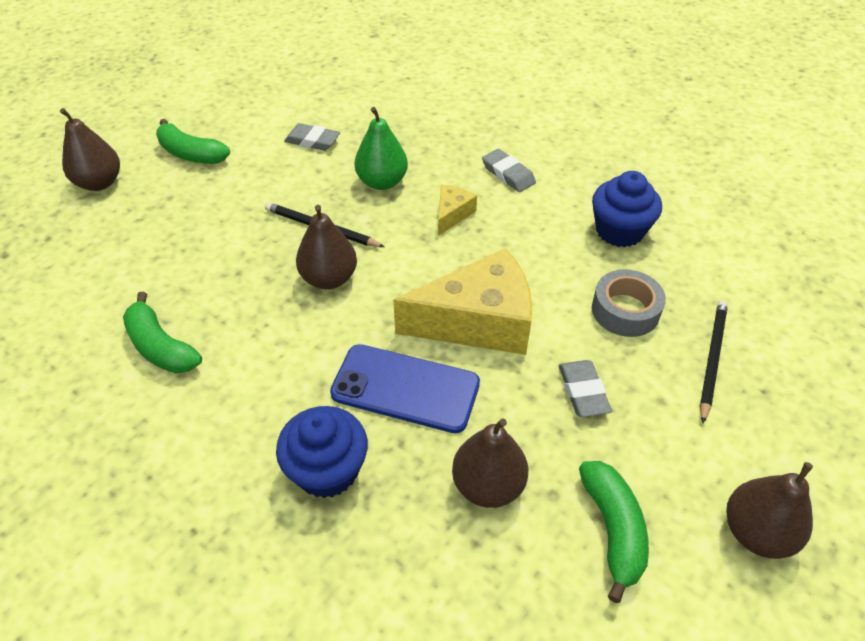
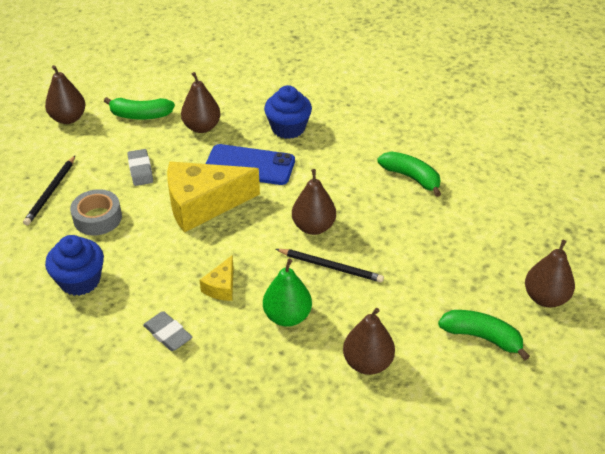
camera: 175 degrees right, 5 degrees down
(312, 141) = (367, 363): grey eraser -> brown pear
(613, 530) = (140, 115): green banana -> green banana turned 75 degrees counterclockwise

